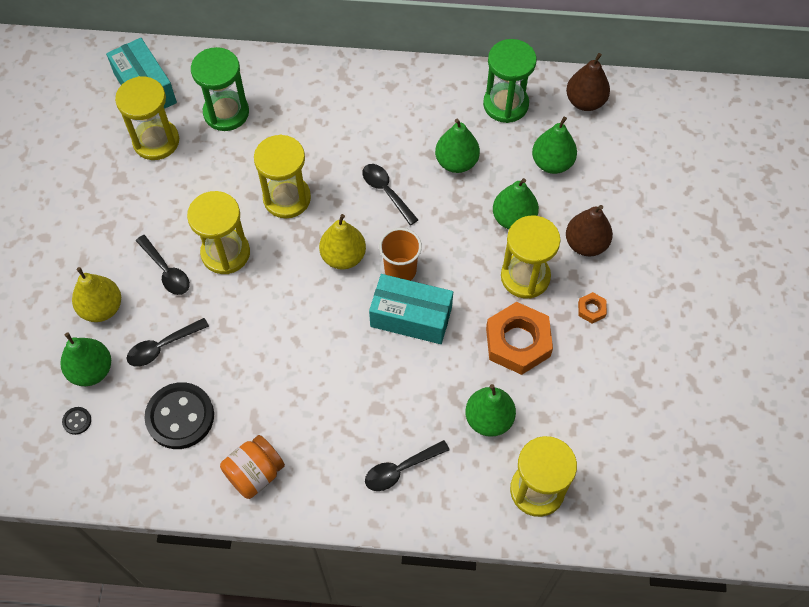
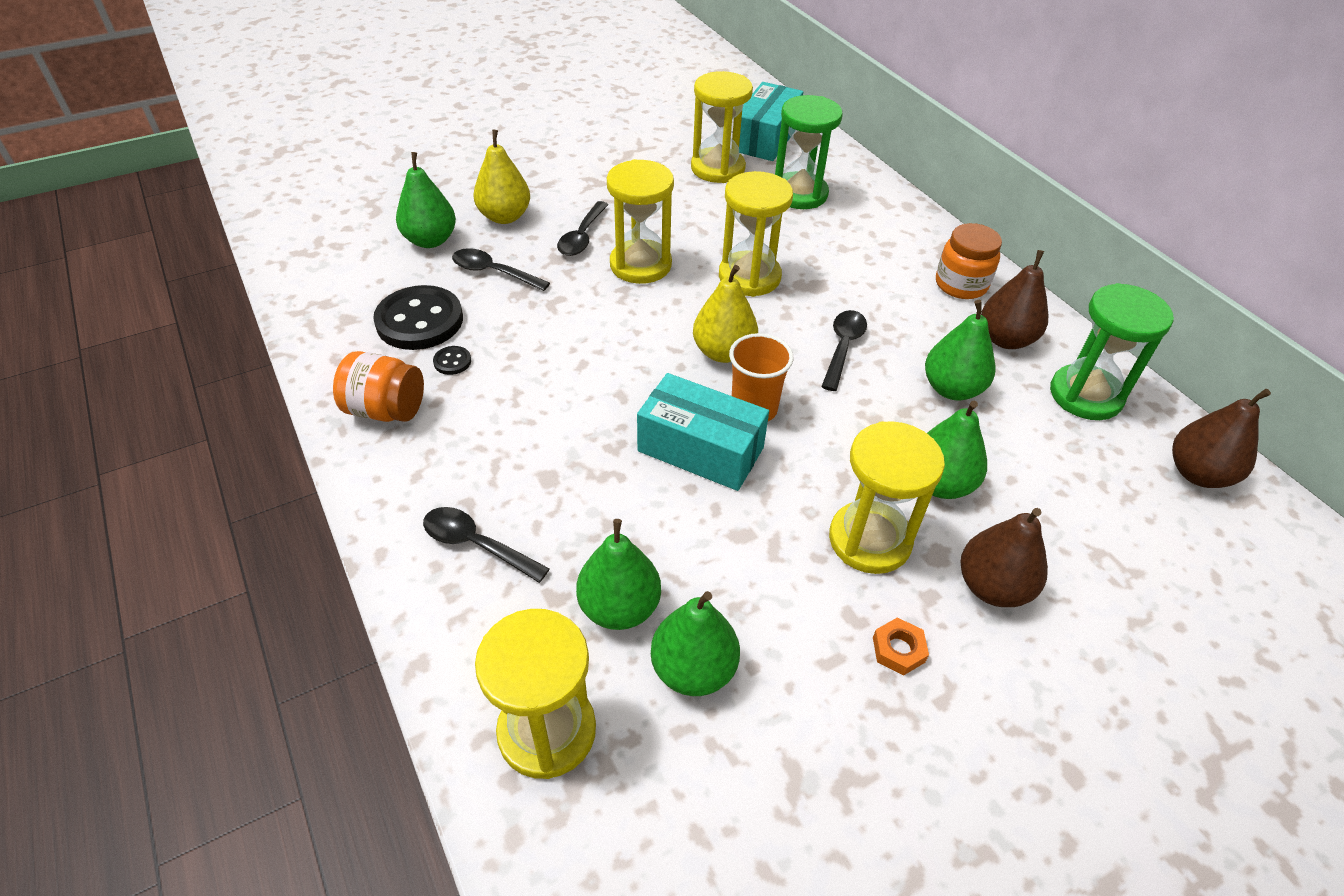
camera: 55 degrees right, 15 degrees down
(77, 421) = (367, 256): black button -> black button (452, 361)
(381, 92) = (961, 284): none -> orange jar
(411, 317) = (700, 449): turquoise box -> turquoise box turned 45 degrees counterclockwise
(440, 106) = (1005, 339): none -> brown pear
(518, 342) = (765, 582): orange nut -> none
(552, 163) = (1065, 484): green pear -> green pear (693, 669)

